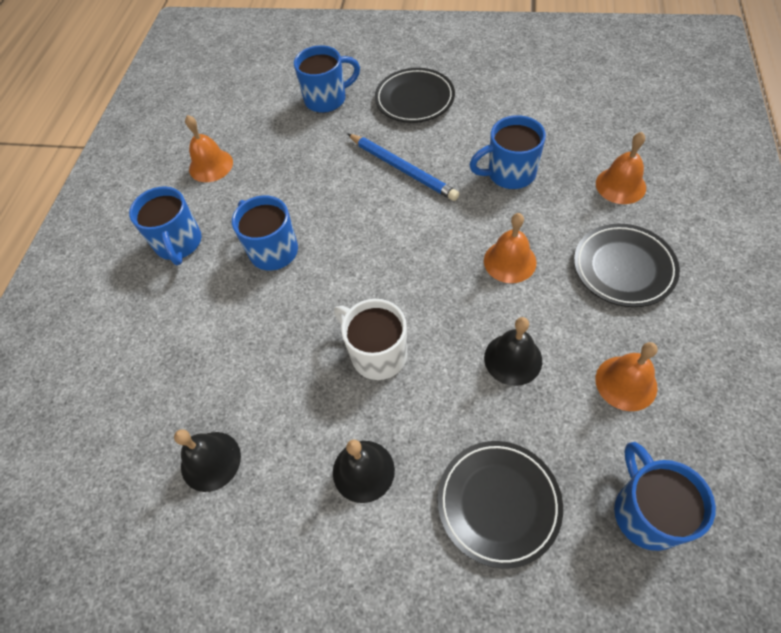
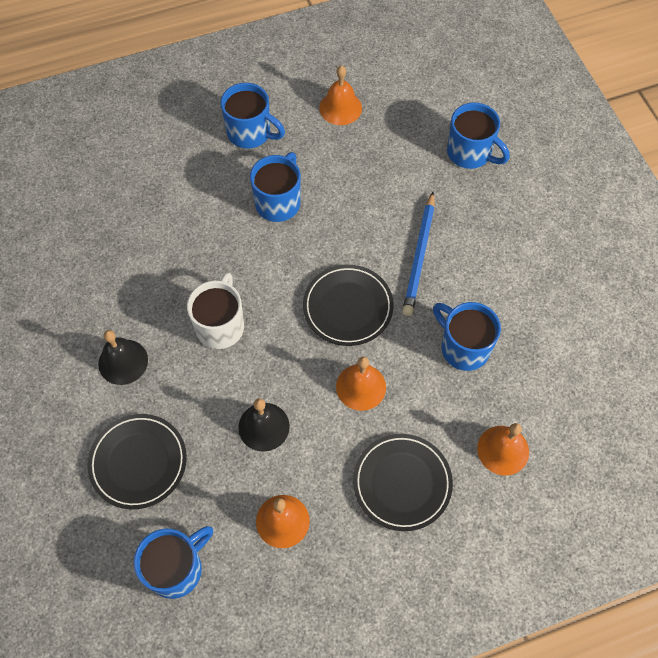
camera: 55 degrees right, 5 degrees up
(179, 243) = (250, 133): blue mug -> blue mug turned 105 degrees counterclockwise
(210, 461) = (87, 261): black bell -> none
(414, 99) = (514, 226): black plate -> black plate (348, 307)

